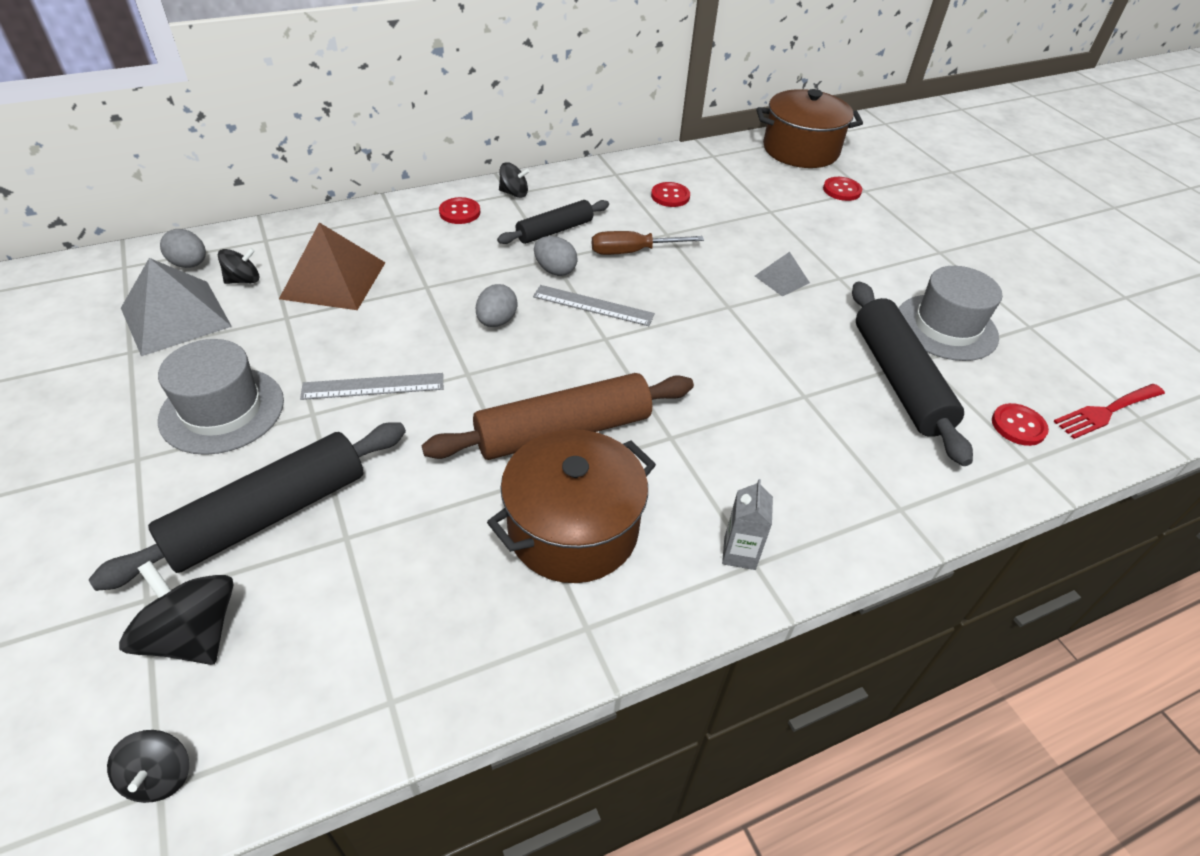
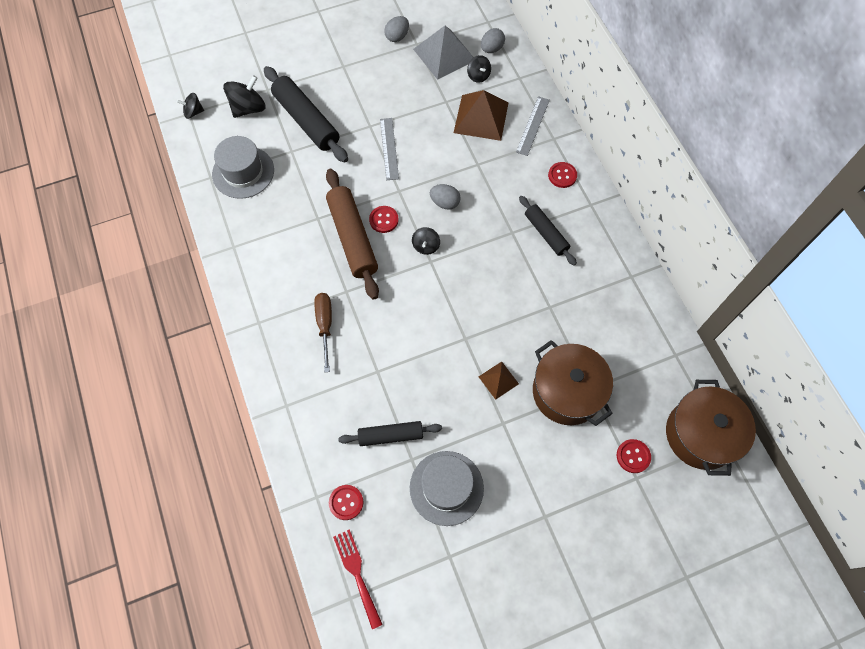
camera: 95 degrees right, 20 degrees up
(222, 410) = (373, 89): grey hat -> grey hat (243, 172)
(514, 193) = (592, 207): black spinning top -> black spinning top (426, 246)
(555, 270) = (499, 234): grey egg -> grey egg (397, 37)
(573, 529) = (287, 242): brown pot -> brown pot (567, 392)
(593, 305) = (462, 255): grey ruler -> grey ruler (533, 125)
(632, 252) = (524, 282): brown screwdriver -> brown screwdriver (325, 325)
(670, 196) = (603, 314): red button -> red button (384, 220)
(739, 553) = (265, 316): grey carton -> none
(782, 279) = (498, 380): grey pyramid -> brown pyramid
(899, 380) = (390, 435): black rolling pin -> black rolling pin, size x0.60

